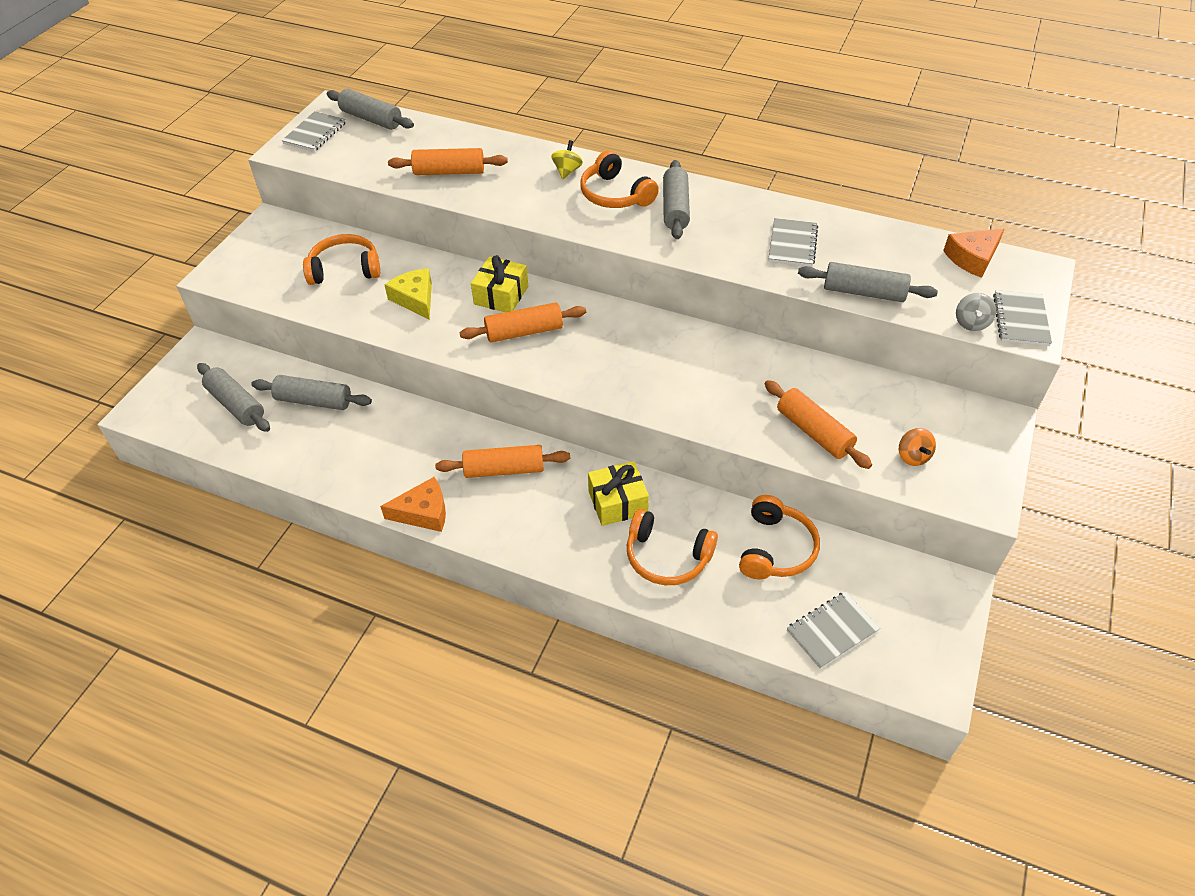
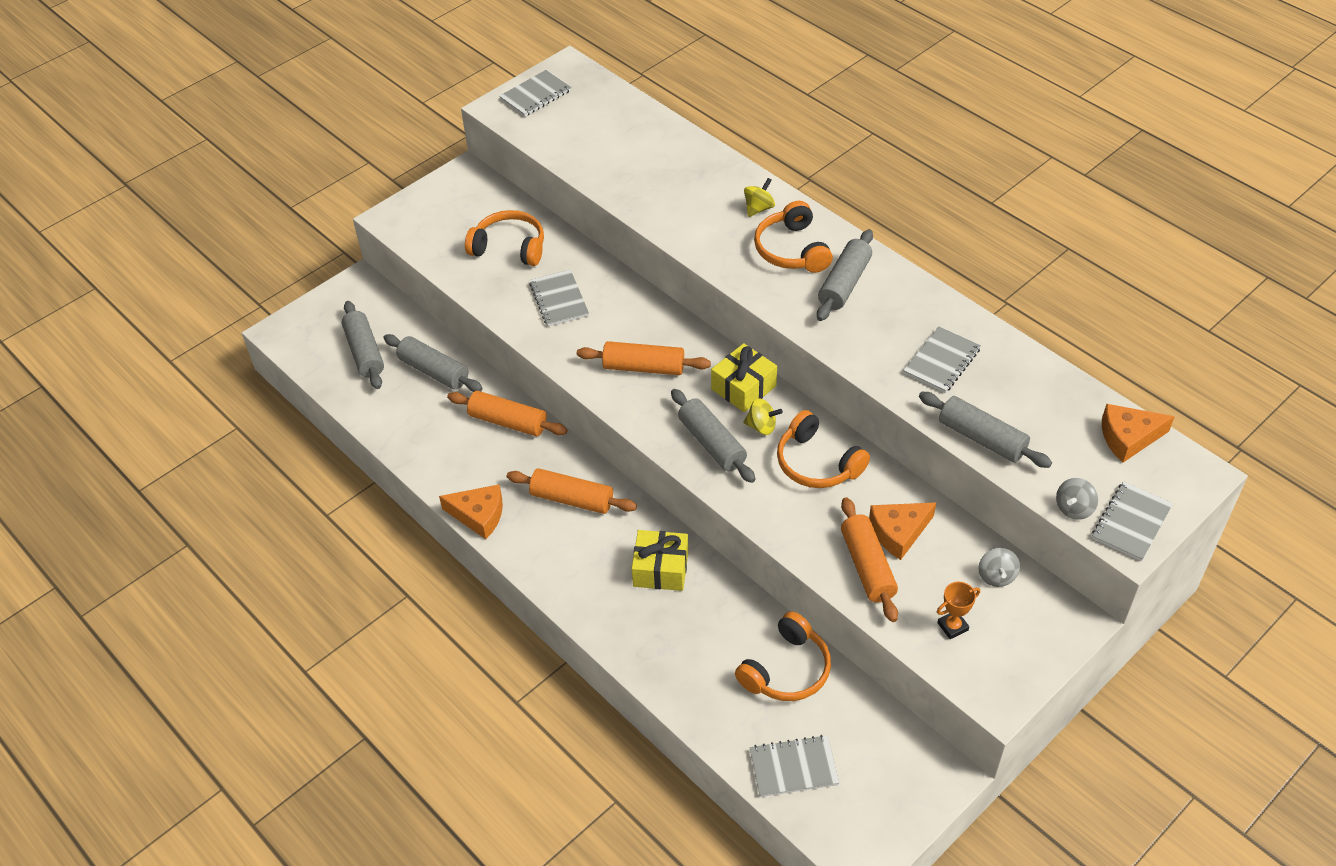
camera: 25 degrees right, 0 degrees up
(371, 119) = (597, 93): grey rolling pin -> grey rolling pin (712, 443)
(415, 299) = (559, 300): yellow cheese -> grey notebook
(449, 172) = (641, 176): orange rolling pin -> orange rolling pin (508, 421)
(501, 295) = (642, 321): yellow gift -> yellow gift (743, 387)
(655, 348) = (762, 426): none -> yellow spinning top
(667, 556) = (678, 638): orange headphones -> orange headphones (817, 463)
(821, 396) = (898, 532): none -> orange cheese
(913, 456) = (952, 626): orange spinning top -> orange trophy
(919, 405) = (996, 576): none -> grey spinning top

